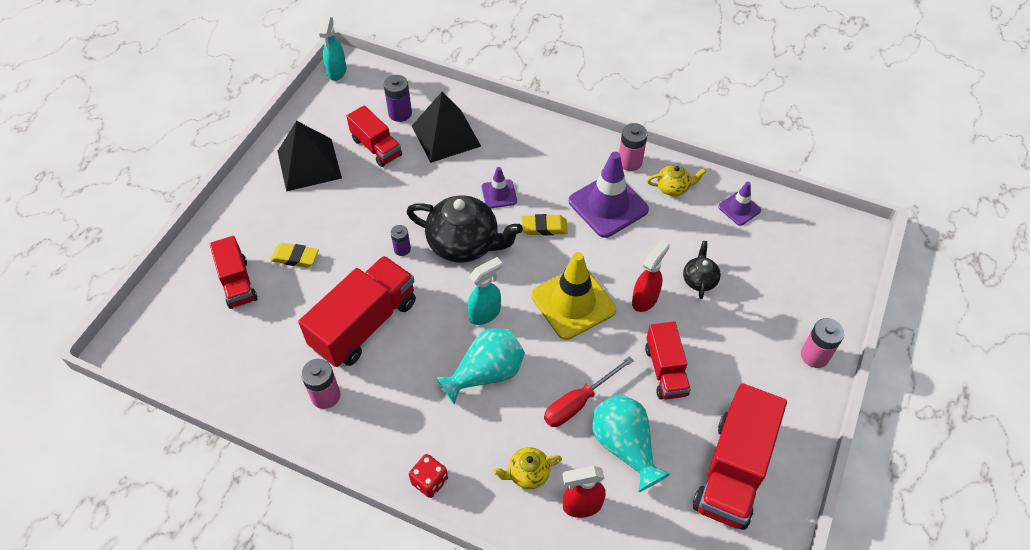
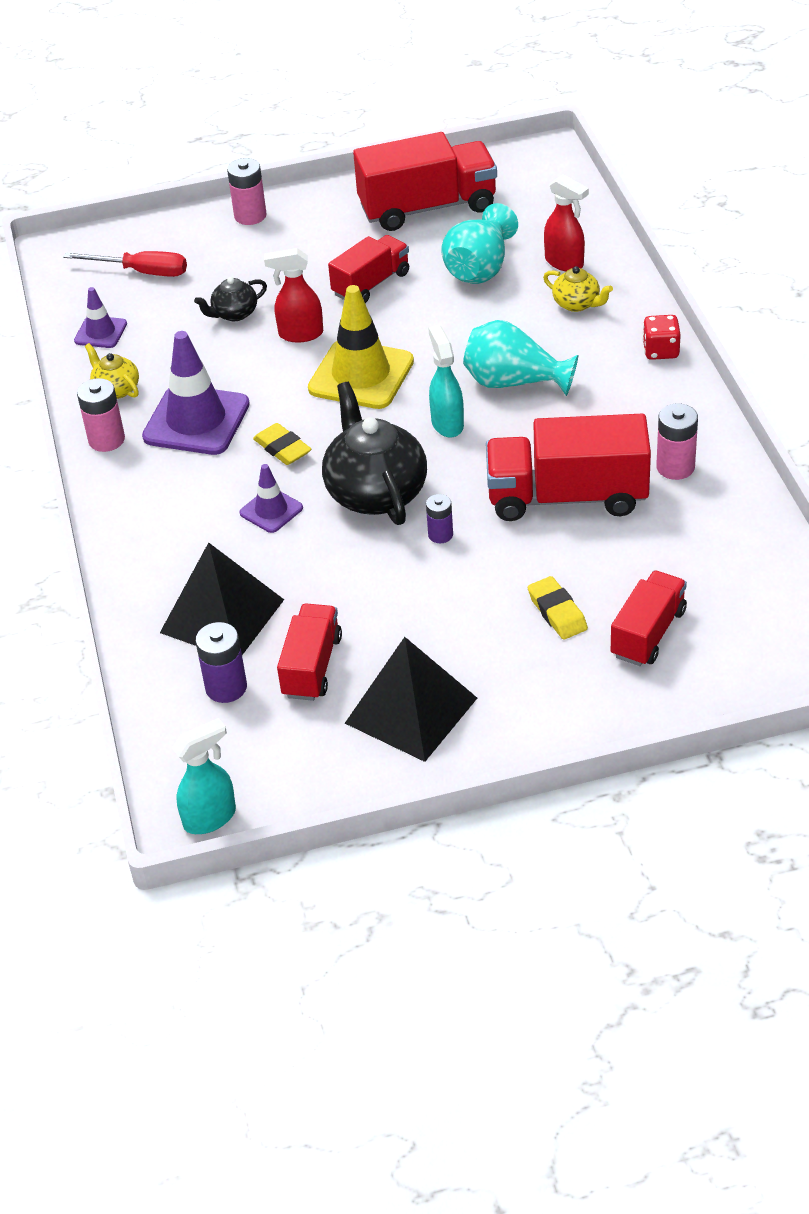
camera: 125 degrees left, 10 degrees down
(485, 313) = (447, 423): turquoise spray bottle -> turquoise spray bottle turned 60 degrees clockwise
(578, 402) = (470, 314): red screwdriver -> red screwdriver (141, 272)

